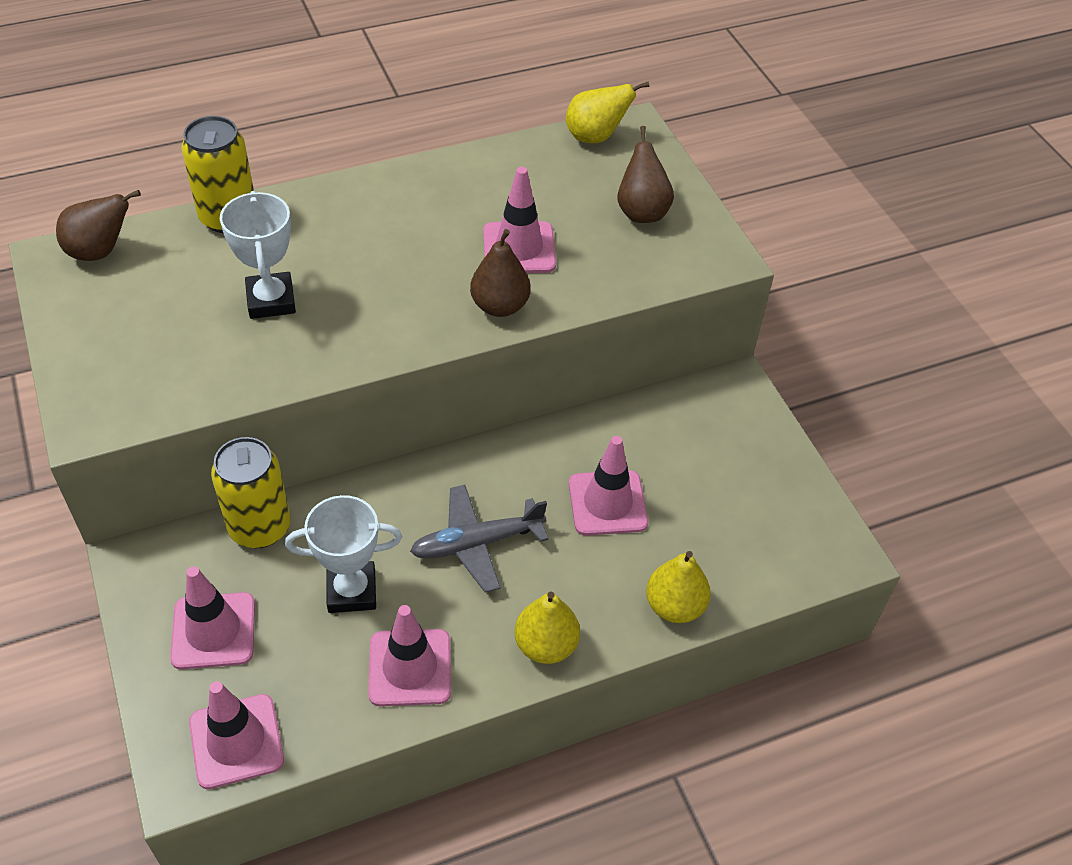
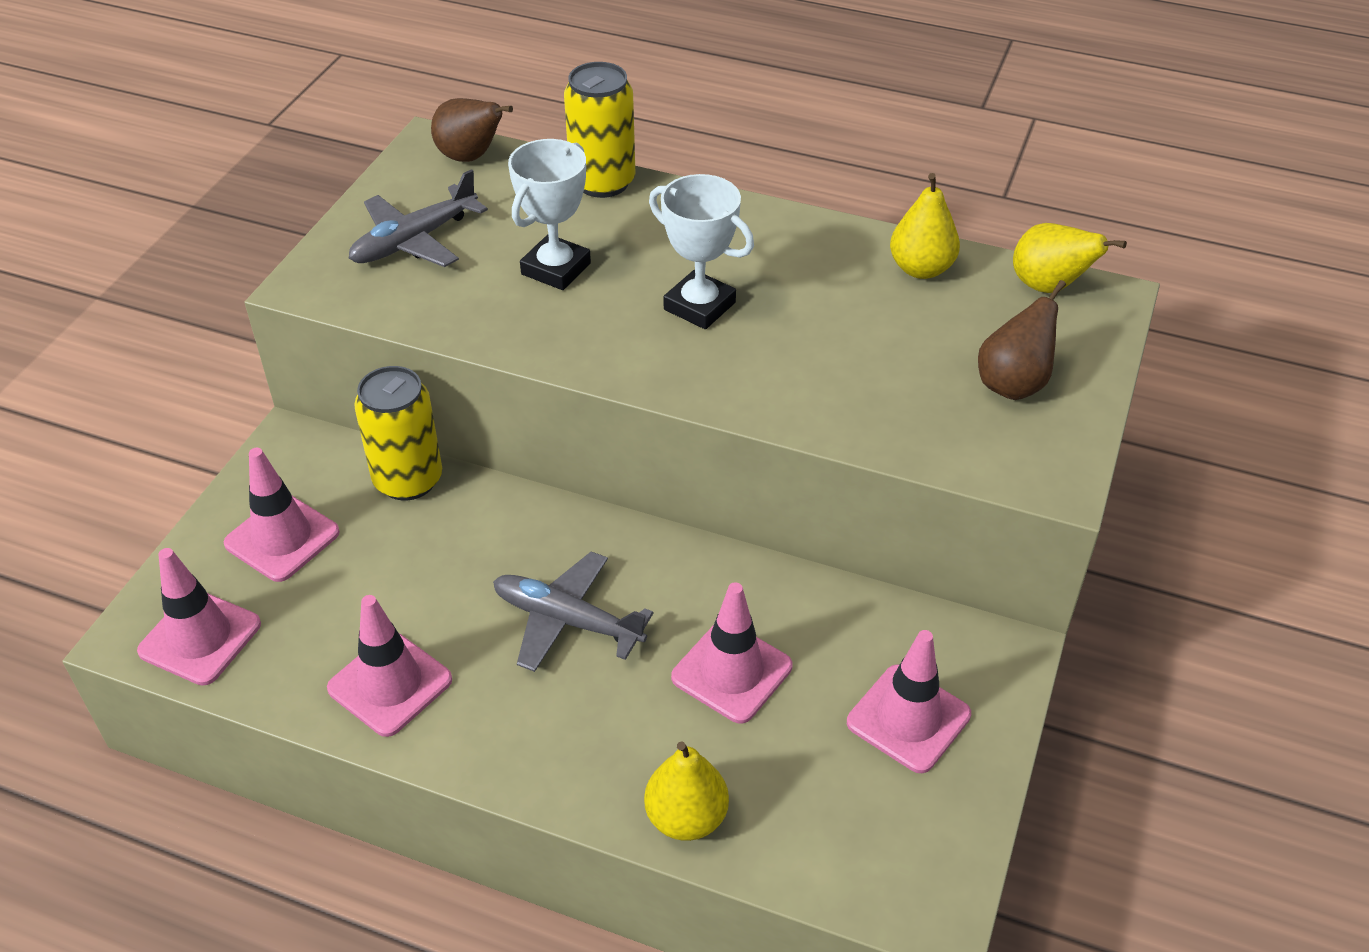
camera: 45 degrees right, 5 degrees down
(135, 340) = (414, 241): none -> grey plane
(352, 591) = (418, 584): white trophy -> white trophy (699, 306)
(500, 306) = (753, 389): brown pear -> none
(519, 248) = (837, 348): pink traffic cone -> pink traffic cone (908, 718)
(546, 645) = (524, 757): yellow pear -> yellow pear (921, 269)

